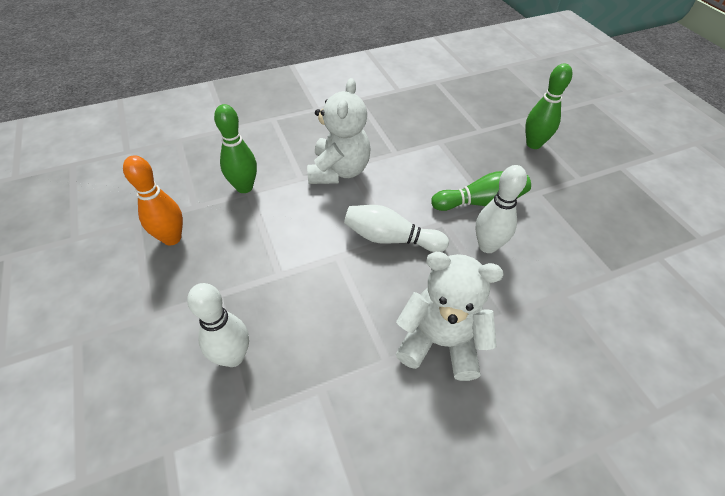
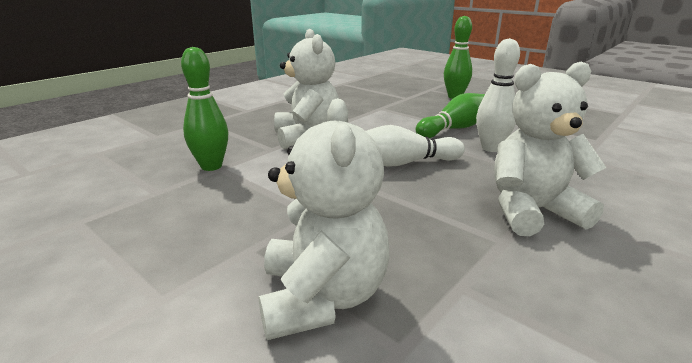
camera: 25 degrees left, 25 degrees down
(172, 238) = (143, 222): orange bowling pin -> none
(233, 357) = (322, 297): white bowling pin -> white teddy bear

